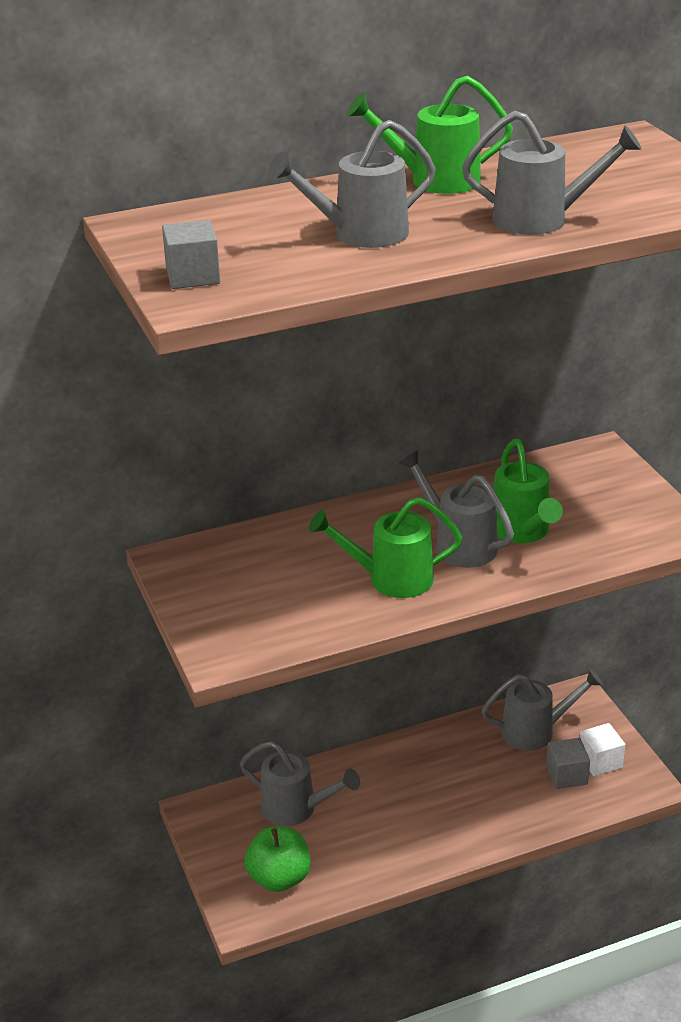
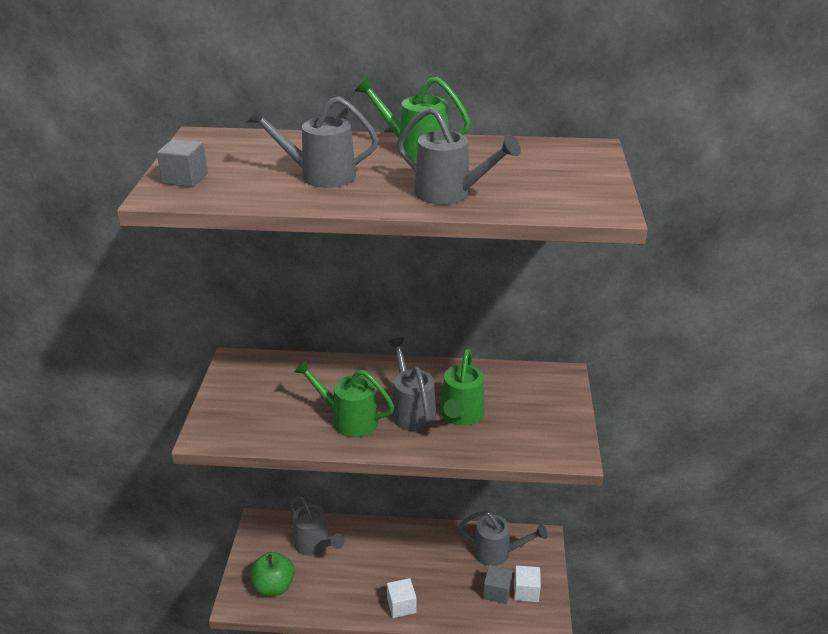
camera: 25 degrees right, 0 degrees up
(462, 835) = (401, 605): none -> white cube

